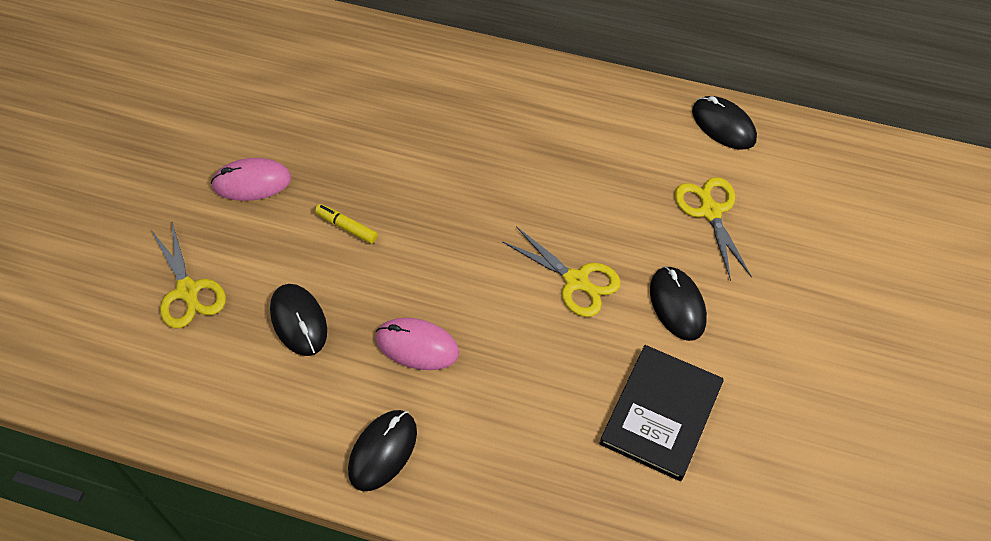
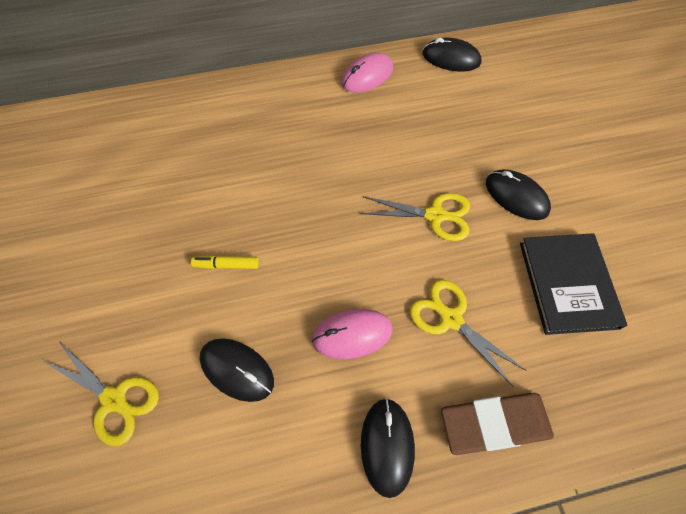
camera: 30 degrees left, 5 degrees up
(252, 182) = (117, 268): pink mouse -> pink mouse (367, 76)
(490, 488) = (494, 424): none -> brown eraser
(710, 211) = (487, 120): yellow scissors -> yellow scissors (451, 319)

